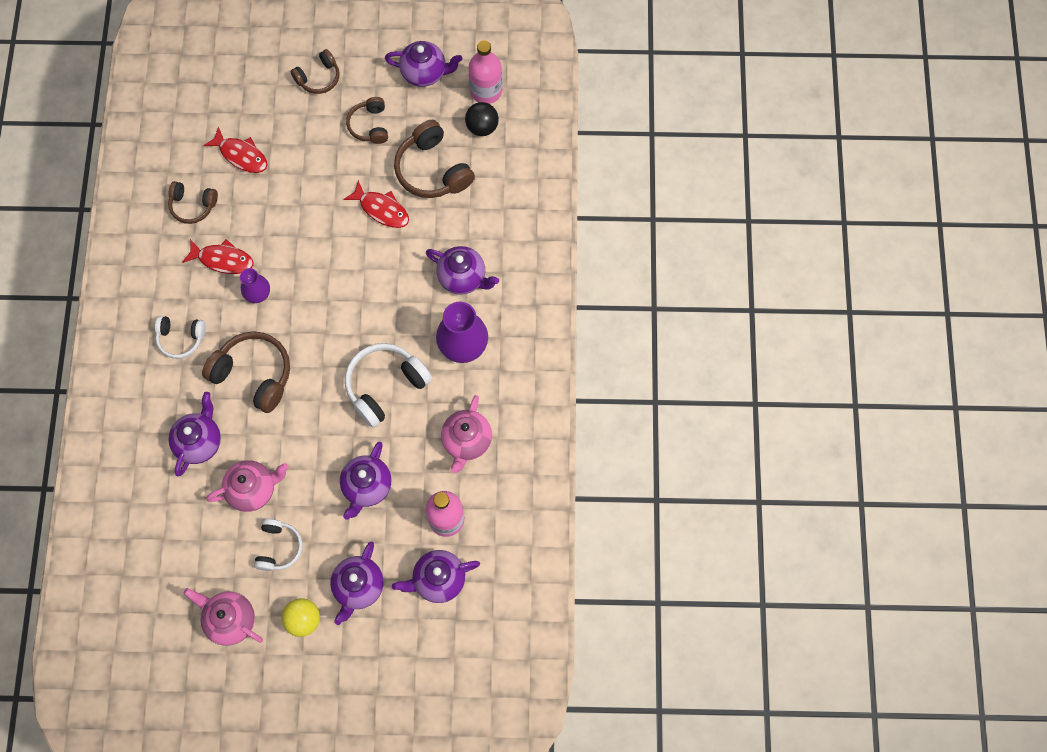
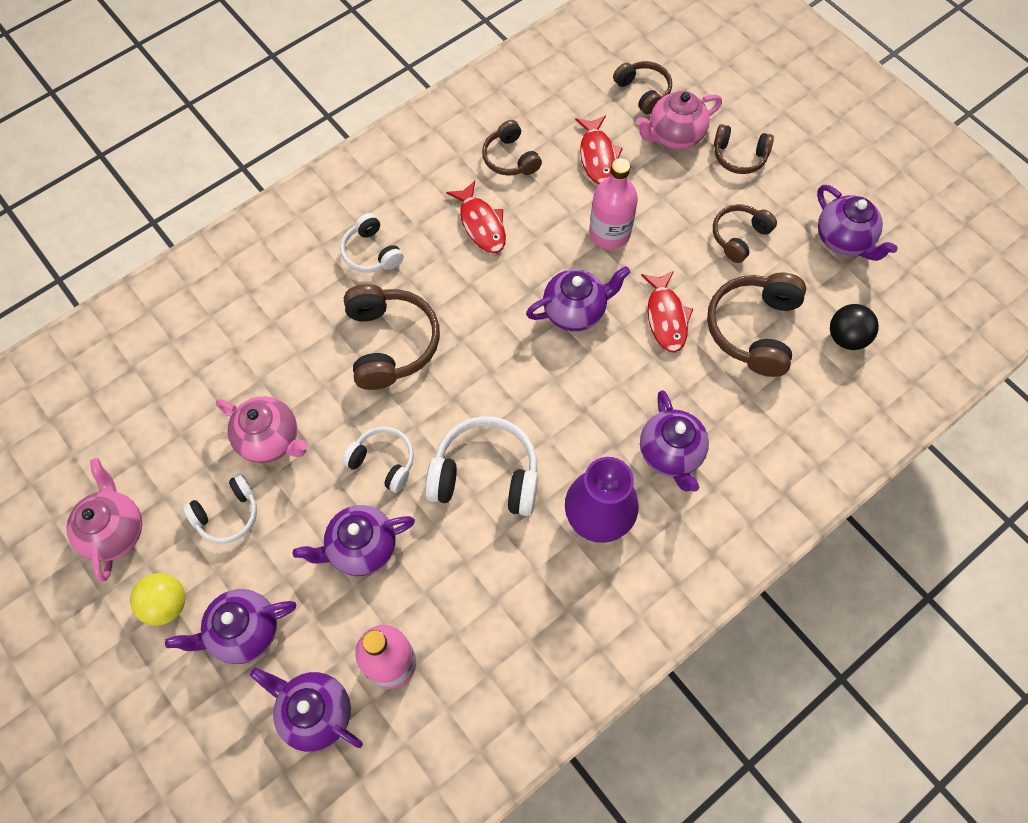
camera: 50 degrees right, 5 degrees down
(200, 442) = (281, 352): purple teapot -> purple teapot (575, 311)
(221, 90) = (643, 91): none -> brown headphones
(258, 294) = (475, 280): purple vase -> none
(326, 436) = (383, 461): none -> white headphones
(466, 441) = (496, 610): pink teapot -> pink teapot (674, 136)
(486, 91) = (887, 309): pink bottle -> pink bottle (609, 233)

